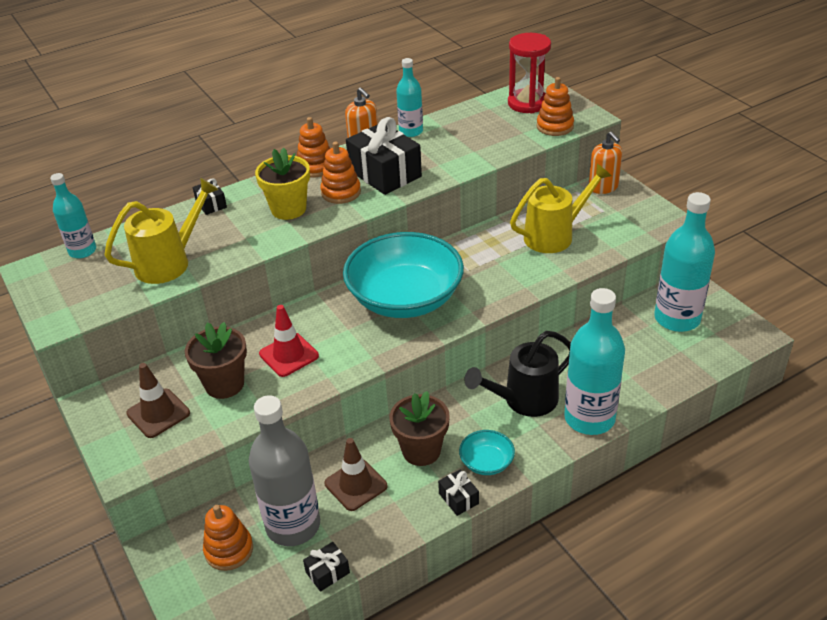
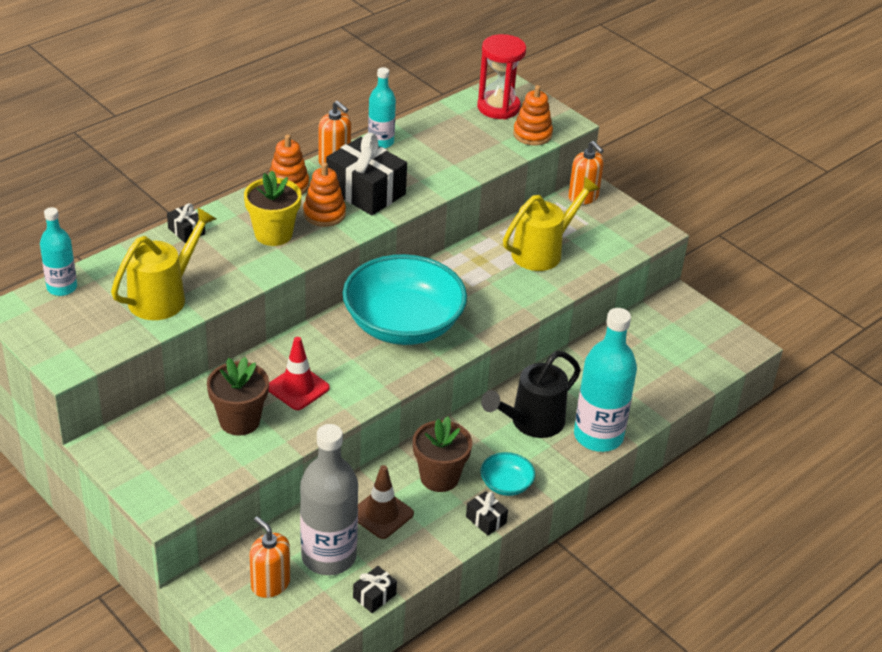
camera: 15 degrees left, 0 degrees up
(158, 413) = (179, 453): brown traffic cone -> none
(229, 550) = (270, 584): orange stacking toy -> orange soap dispenser
(677, 318) = (669, 333): turquoise bottle -> none

